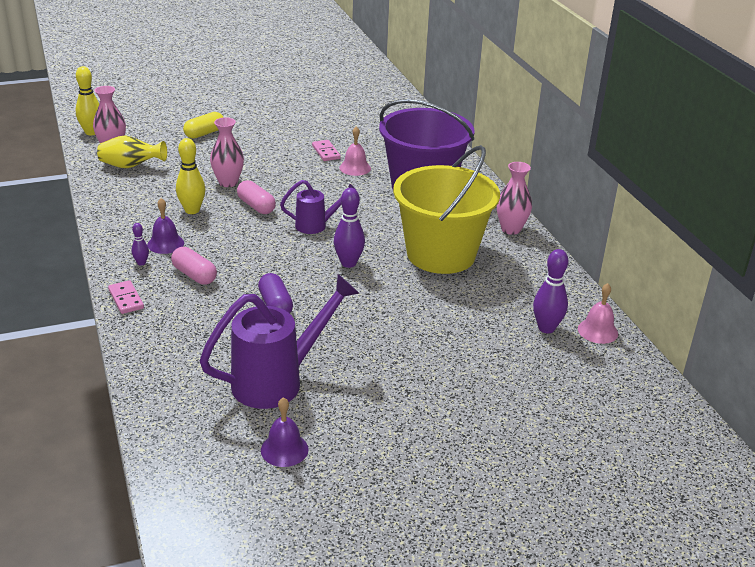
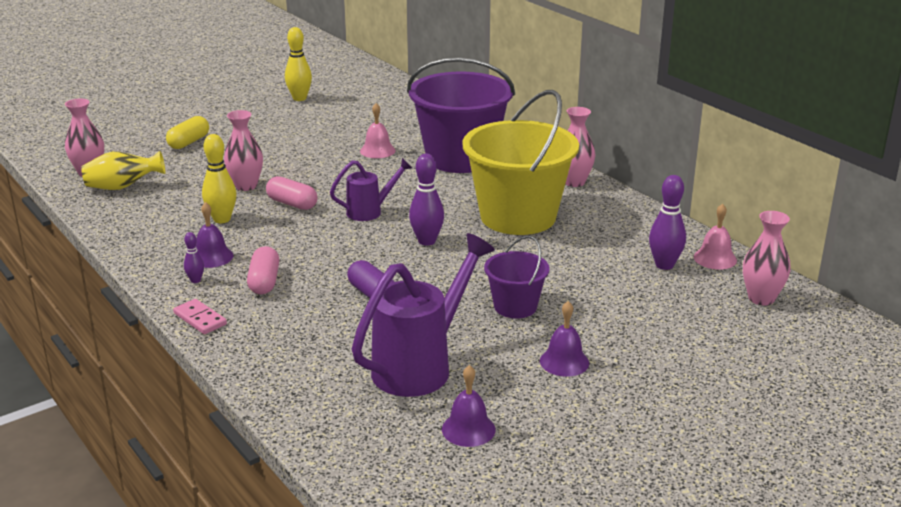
camera: 15 degrees left, 5 degrees down
(91, 132) = (54, 160): yellow bowling pin -> yellow bowling pin (299, 98)
(194, 275) = (264, 282): pink capsule -> pink capsule turned 60 degrees clockwise
(326, 152) = (337, 140): pink domino -> none
(389, 341) = (515, 306): none -> purple bucket
(402, 404) = (564, 362): none -> purple bell
(618, 380) = (761, 298): none -> pink vase

